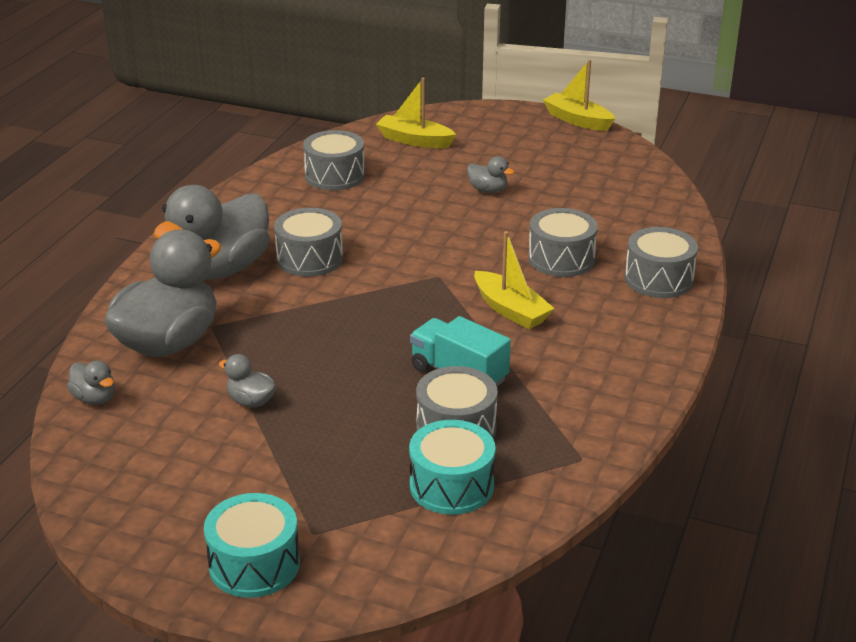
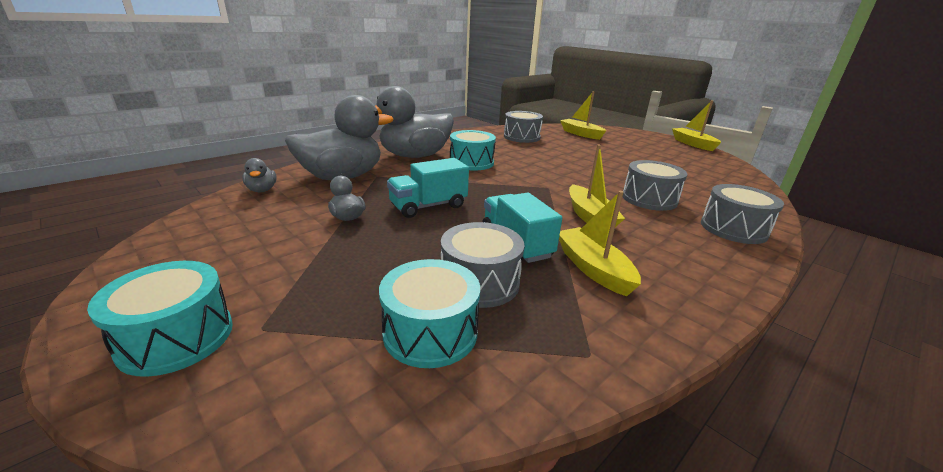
camera: 25 degrees right, 5 degrees down
(309, 259) = (471, 162): grey drum -> turquoise drum
(325, 354) = (428, 206): none -> turquoise truck
(488, 190) = (613, 158): grey duck -> none
(547, 378) = (593, 269): none -> yellow boat

